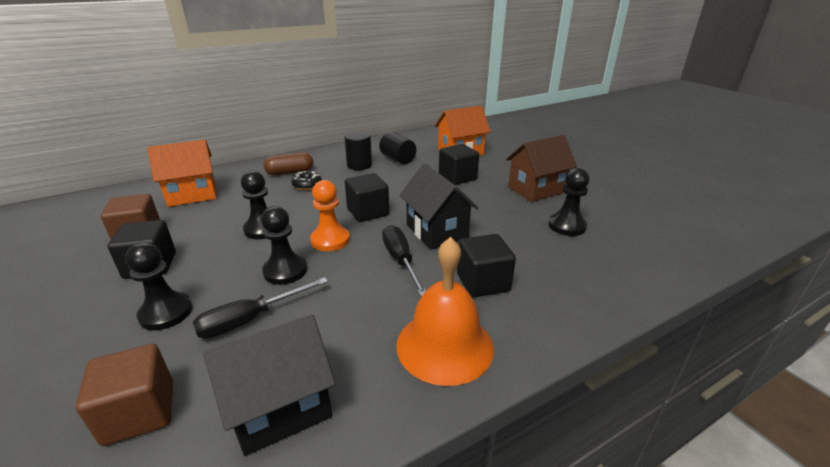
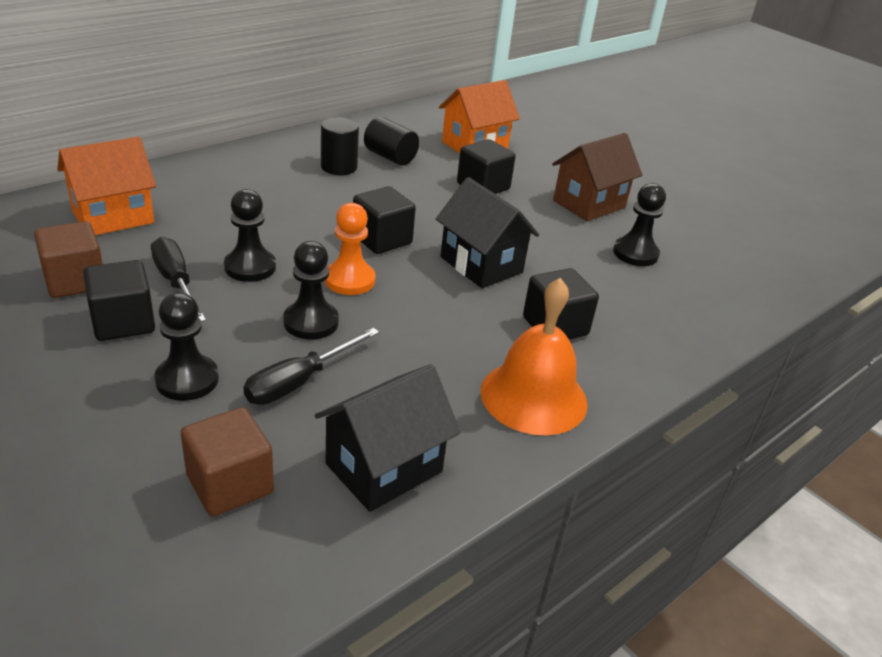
camera: 15 degrees left, 5 degrees up
(290, 172) = (241, 179): brown capsule -> none
(307, 185) = (278, 200): black donut -> none
(400, 260) = (450, 304): black screwdriver -> black screwdriver (176, 282)

